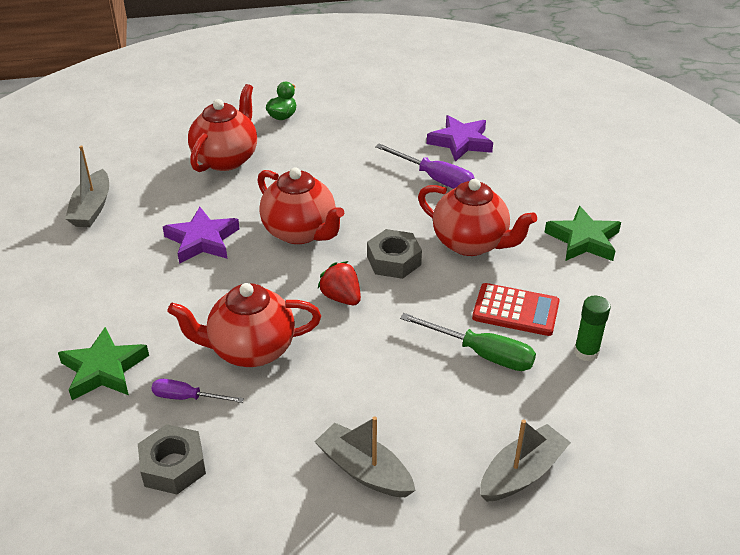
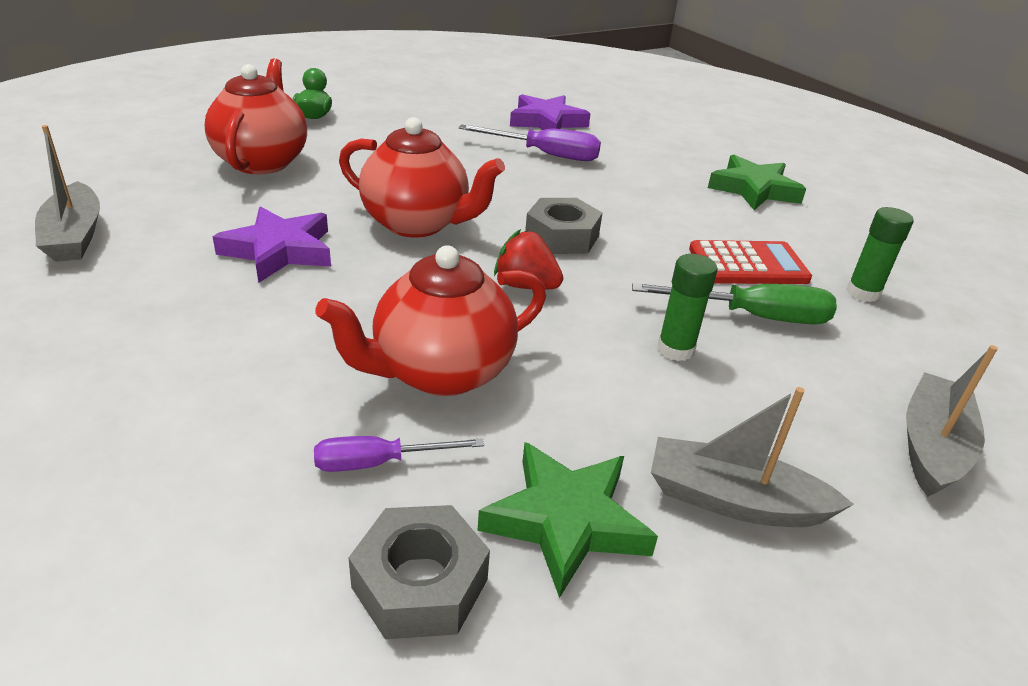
camera: 25 degrees left, 5 degrees down
(104, 369) = (200, 453): green star -> green star (566, 521)
(406, 366) = (675, 349): none -> green glue stick
(471, 243) = (638, 208): red teapot -> none

